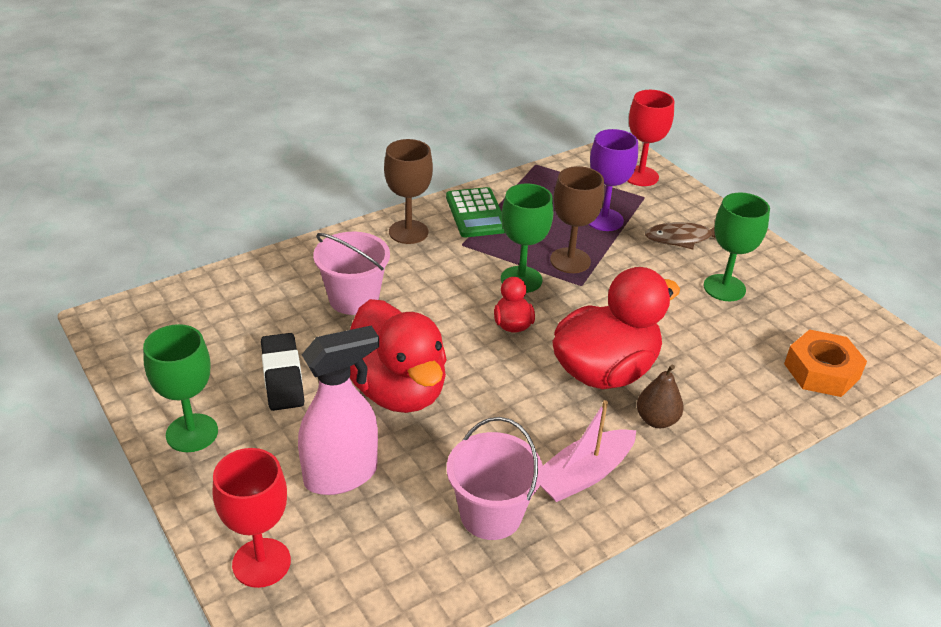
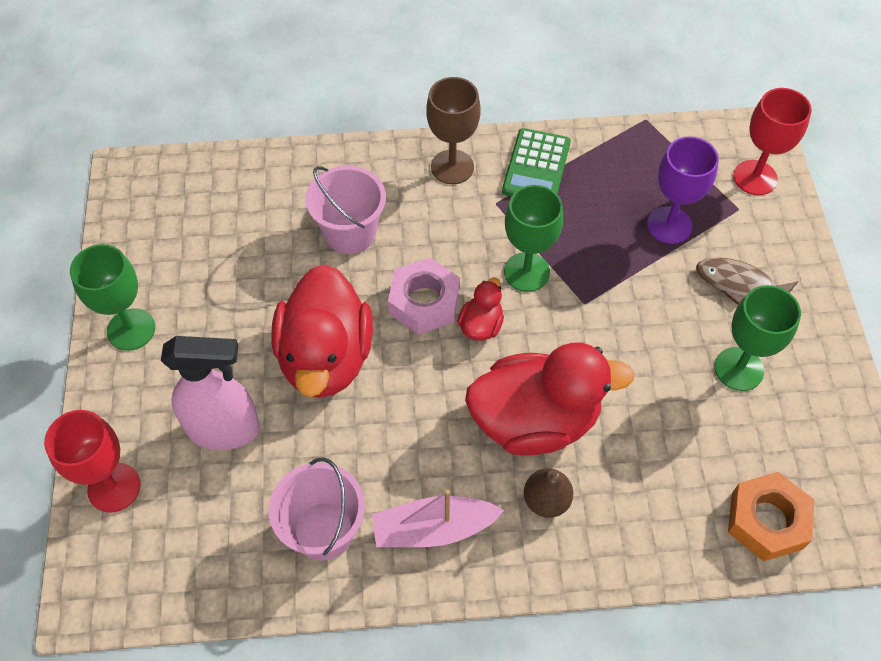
camera: 30 degrees right, 20 degrees up
(282, 376) = (236, 299): black eraser -> none
(453, 324) = (424, 302): none -> pink nut
(570, 260) = (594, 267): brown goblet -> none

